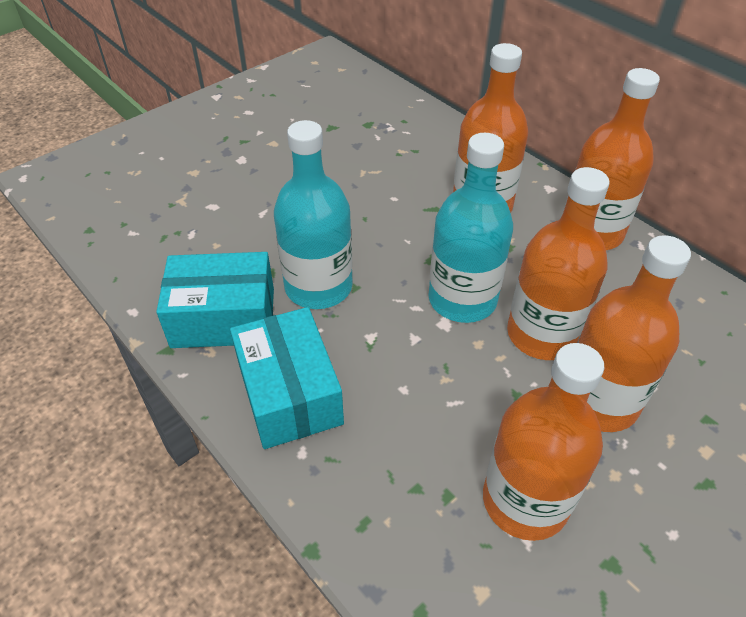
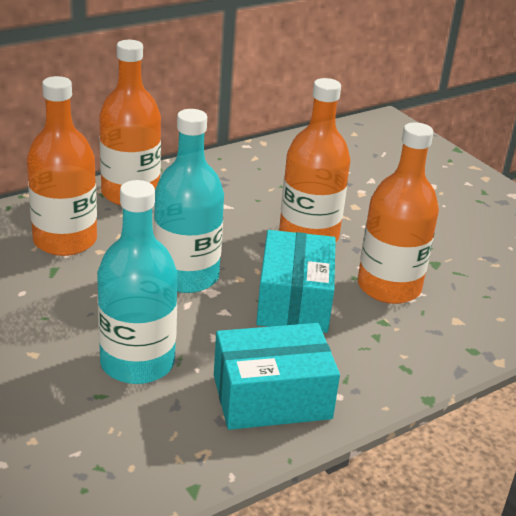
camera: 85 degrees left, 15 degrees down
(223, 317) = (159, 439): turquoise box -> turquoise box (294, 301)
(542, 334) = (238, 244): orange bottle -> none

